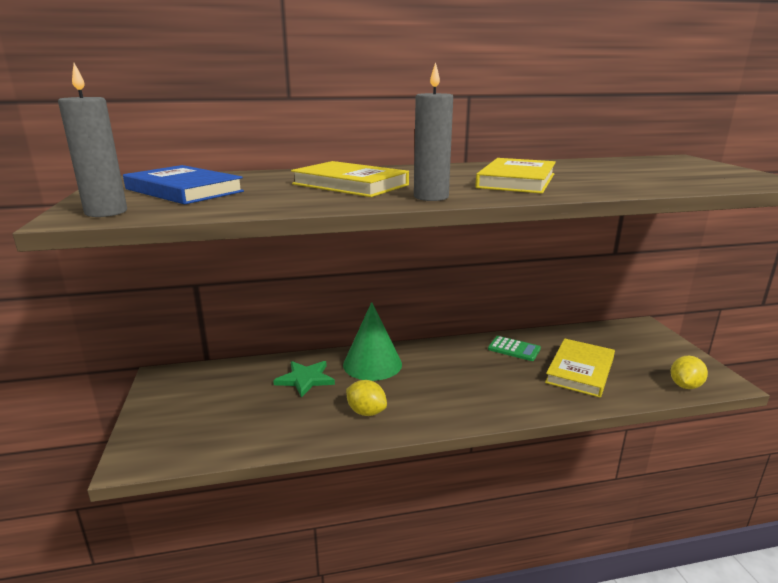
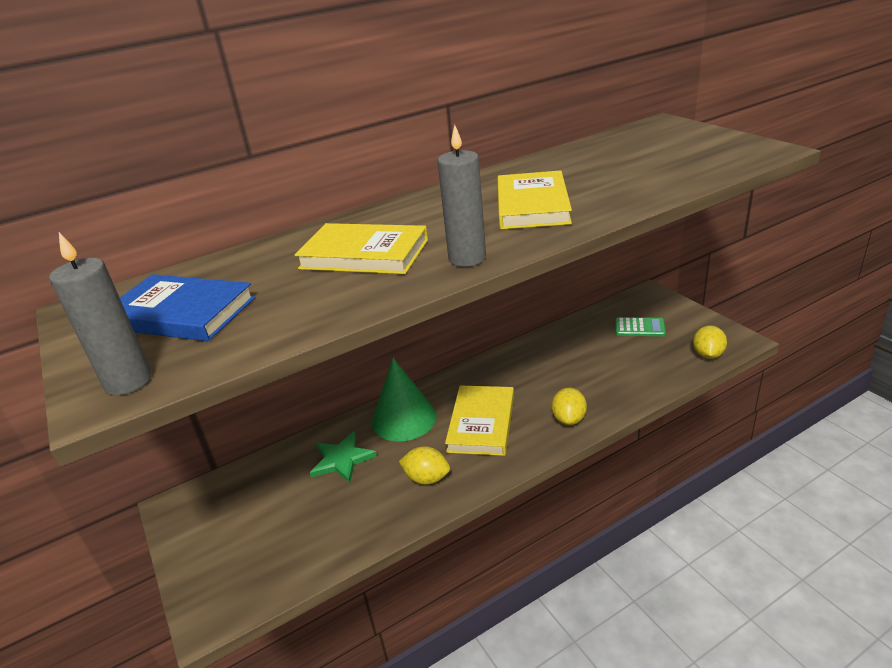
camera: 15 degrees left, 10 degrees up
(514, 349) = (538, 357): green calculator -> green calculator (639, 327)
(519, 402) = (569, 419): none -> yellow lemon
(580, 370) = (610, 365): yellow book -> yellow book (481, 423)

